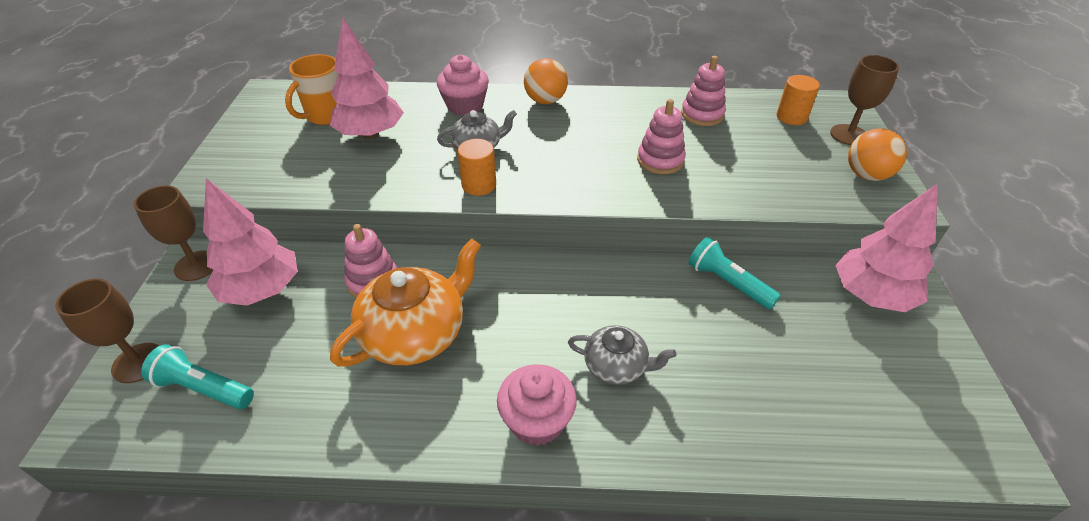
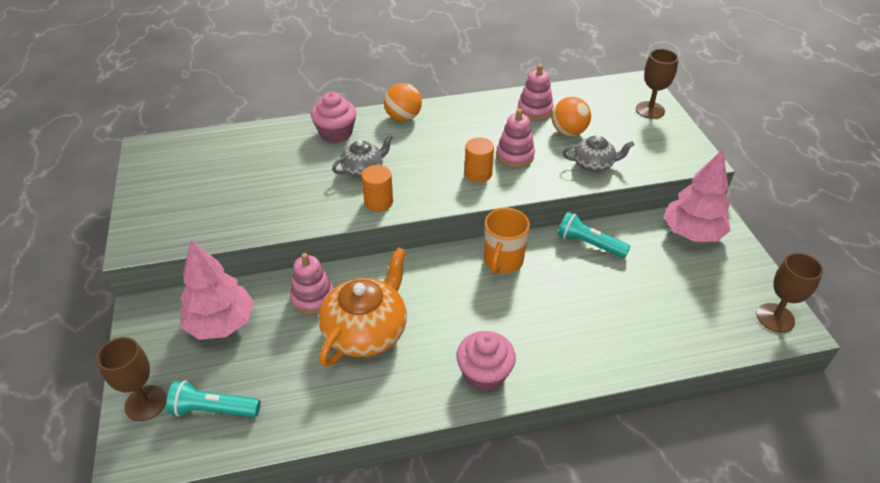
camera: 15 degrees left, 0 degrees up
(196, 266) = (151, 315): brown goblet -> brown goblet (775, 317)
(326, 115) = (216, 162): orange mug -> orange mug (503, 261)
(370, 134) = (265, 173): pink tree -> none
(616, 366) = (528, 322): grey teapot -> grey teapot (594, 164)
(791, 117) = (604, 101): orange cylinder -> orange cylinder (478, 174)
(867, 175) = (670, 142): orange ball -> orange ball (568, 132)

